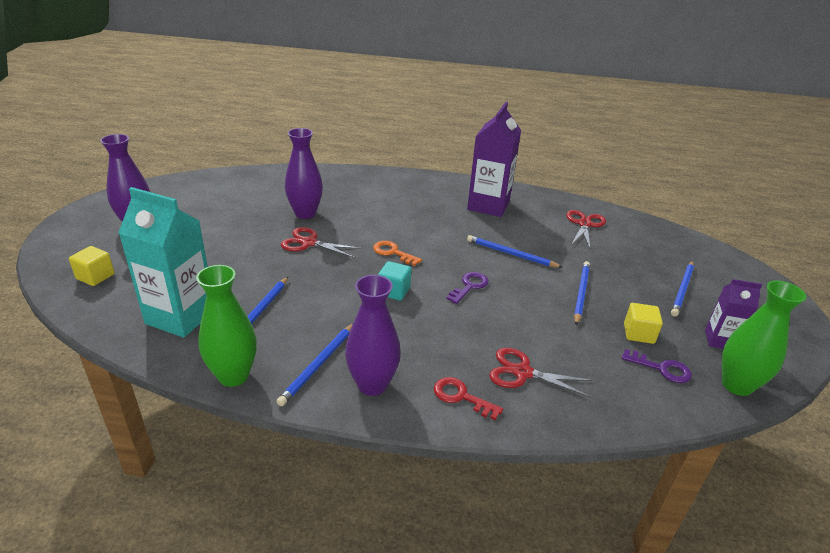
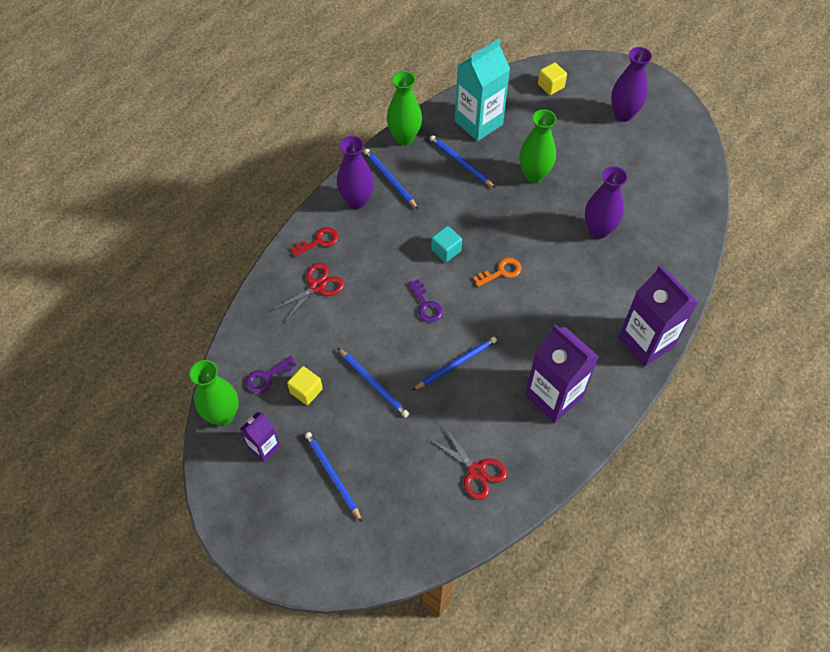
camera: 120 degrees right, 25 degrees up
(253, 259) = (534, 175): none -> green vase
(309, 243) = (544, 218): red scissors -> none
(403, 179) = (646, 342): none -> purple carton

